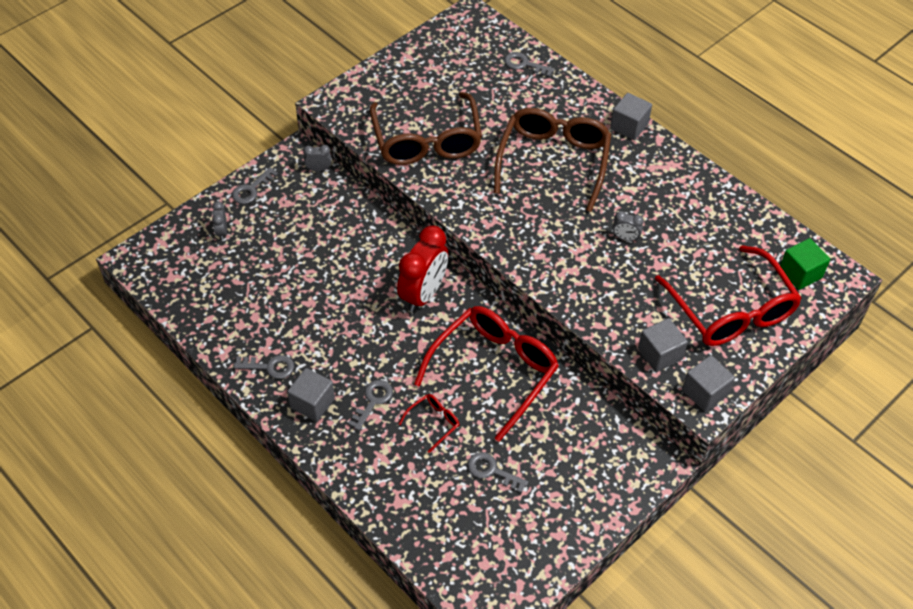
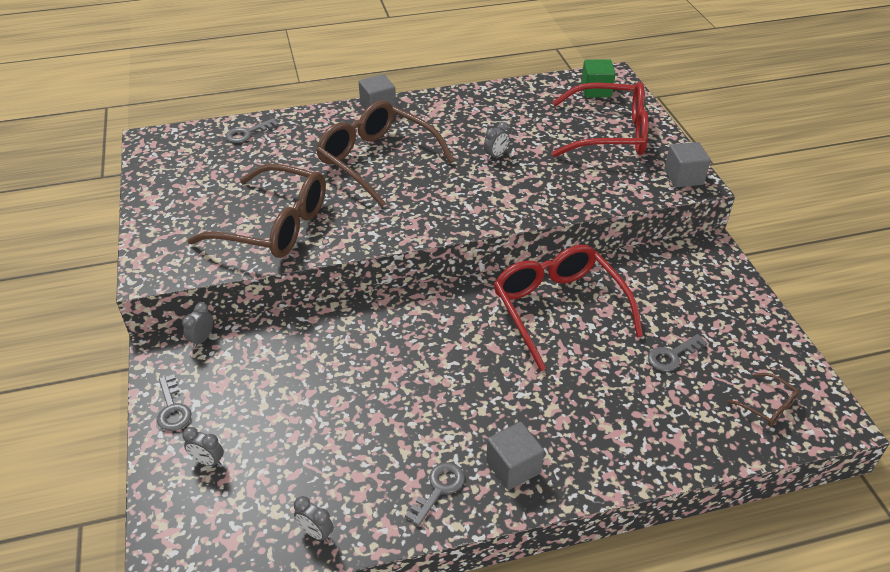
camera: 60 degrees left, 10 degrees down
(200, 316) = (316, 532): none -> grey clock
(373, 401) = (541, 413): grey key -> none
(423, 294) = (433, 322): red clock -> none
(433, 422) = (594, 376): red glasses -> none
(477, 558) = (768, 406): none -> brown glasses
(659, 354) = (631, 185): grey cube -> none

